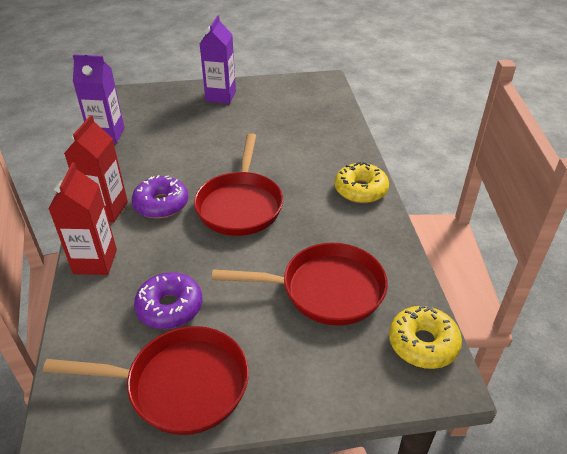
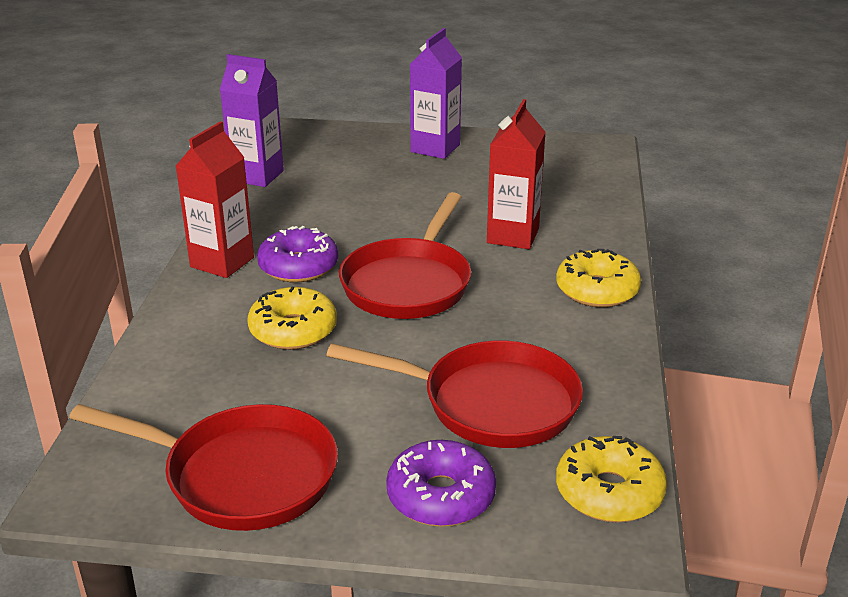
camera: 15 degrees right, 10 degrees down
(95, 262) = (184, 319): red carton -> red carton (513, 236)
(170, 307) = (262, 386): purple donut -> purple donut (441, 496)
(175, 257) = (293, 330): none -> yellow donut

